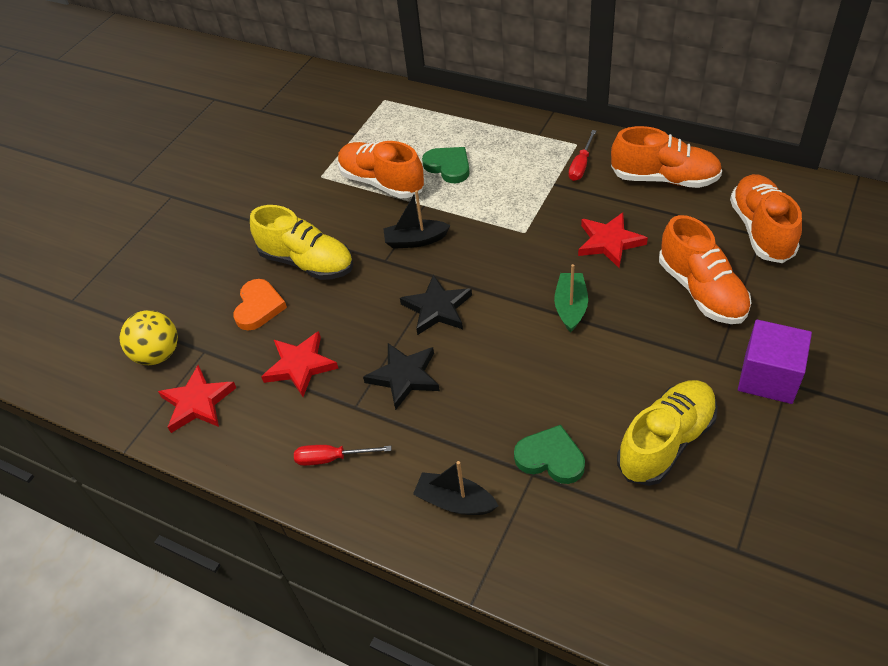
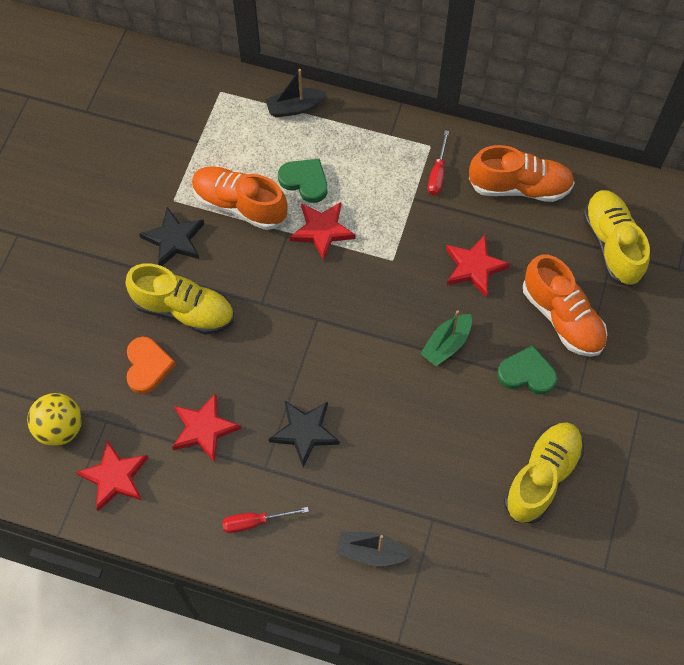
camera: 15 degrees left, 15 degrees up
(415, 240) = (287, 276): black boat -> black boat (295, 107)
(437, 308) = (322, 355): black star -> black star (174, 239)
(457, 205) = (322, 230): none -> red star
(550, 458) = (446, 502): green heart -> green heart (527, 373)
(570, 307) = (446, 344): green boat -> green boat turned 135 degrees counterclockwise
(761, 230) = (611, 245): orange shoe -> yellow shoe
(768, 377) = (623, 405): purple cube -> none

